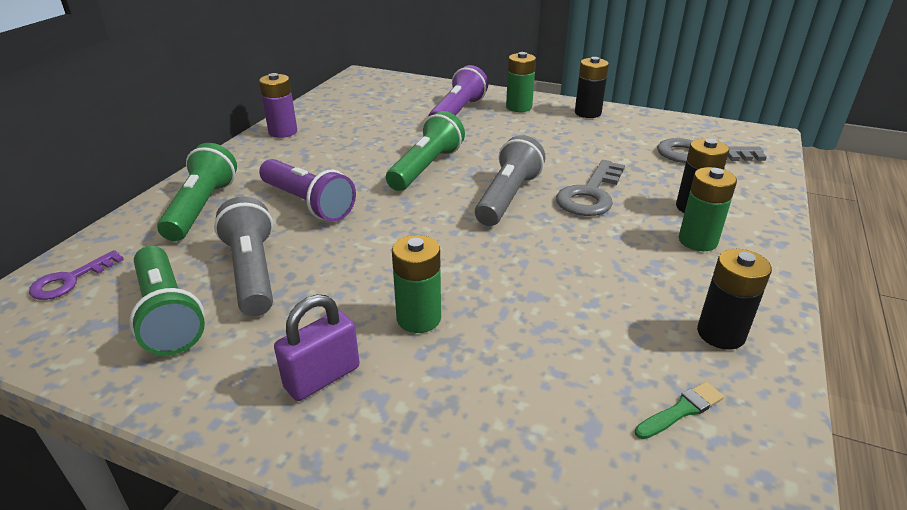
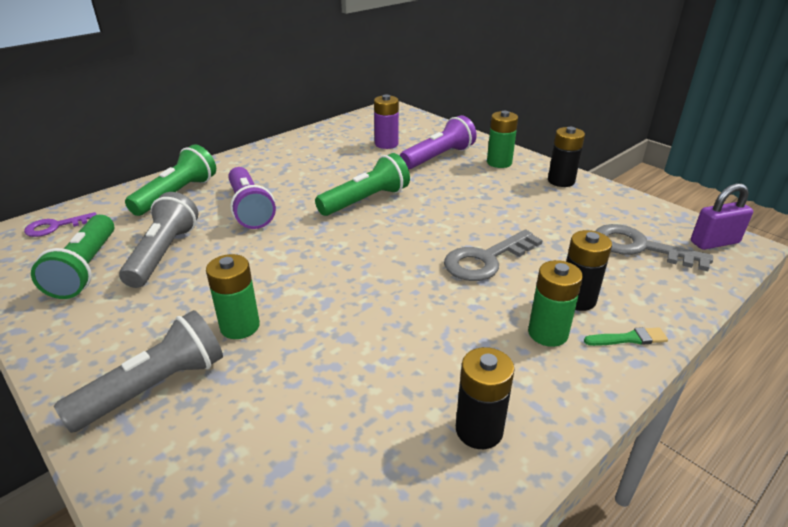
camera: 25 degrees right, 0 degrees up
(283, 132) = (286, 146): purple battery -> purple battery (386, 144)
(322, 377) = (133, 349): purple padlock -> purple padlock (714, 242)
(508, 197) = (409, 244): grey flashlight -> grey flashlight (155, 387)
(681, 410) = (370, 485): green brush -> green brush (628, 338)

